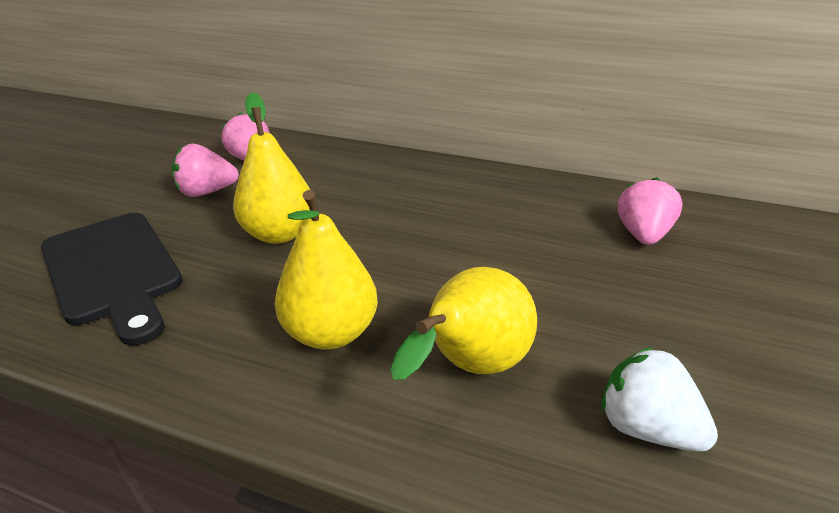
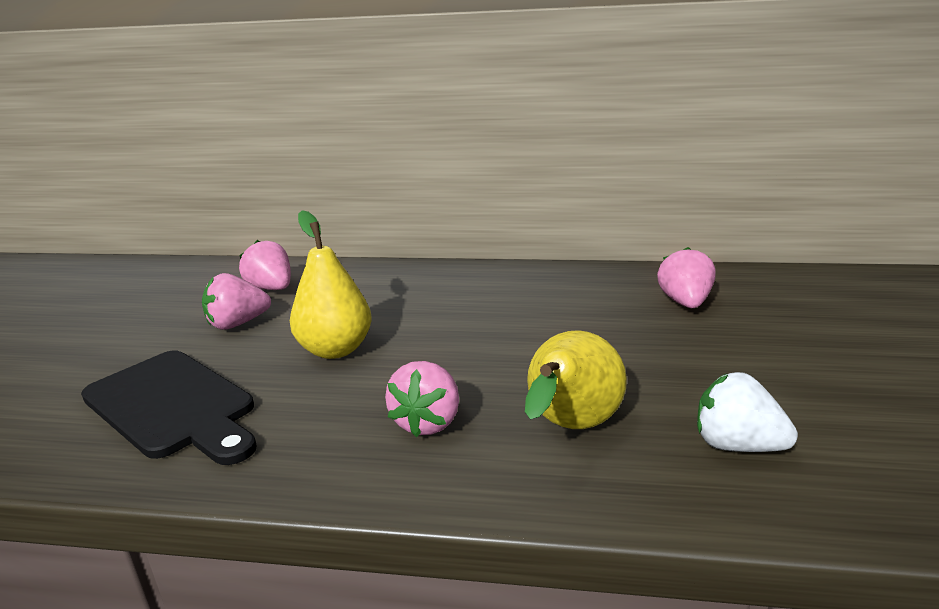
camera: 10 degrees left, 10 degrees down
(331, 332) = (427, 422): yellow pear -> pink strawberry

